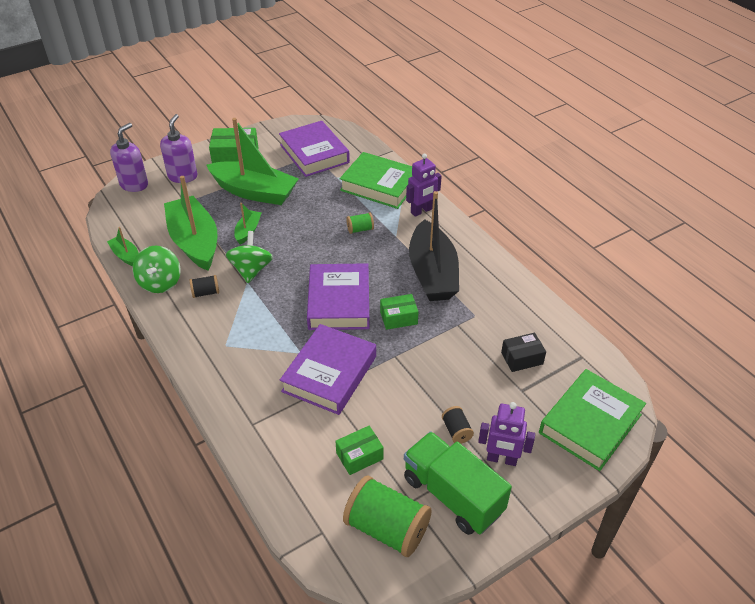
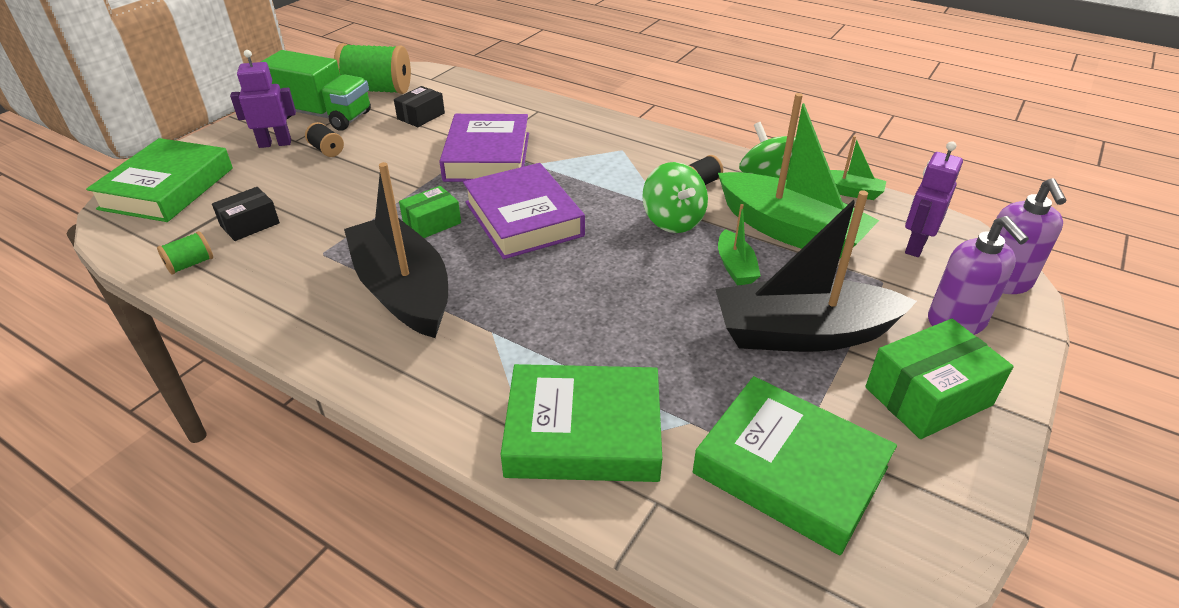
camera: 155 degrees right, 5 degrees down
(254, 192) = (802, 334): green boat -> black boat
(314, 154) = (790, 470): purple book -> green book
(359, 456) = (421, 116): green box -> black box
(360, 229) = (561, 324): green spool -> green spool (190, 264)
(421, 211) = (465, 398): purple robot -> purple robot (915, 246)

